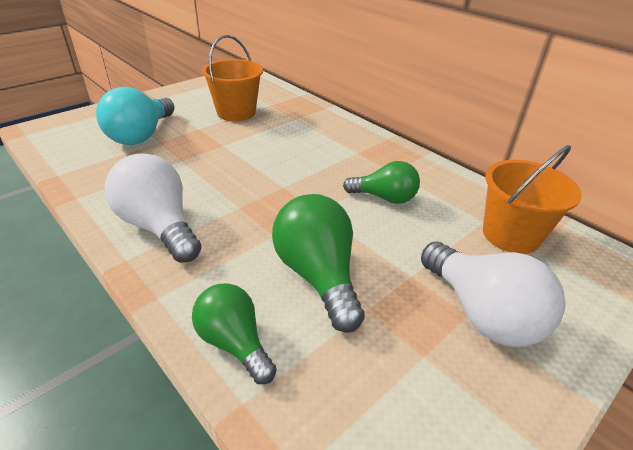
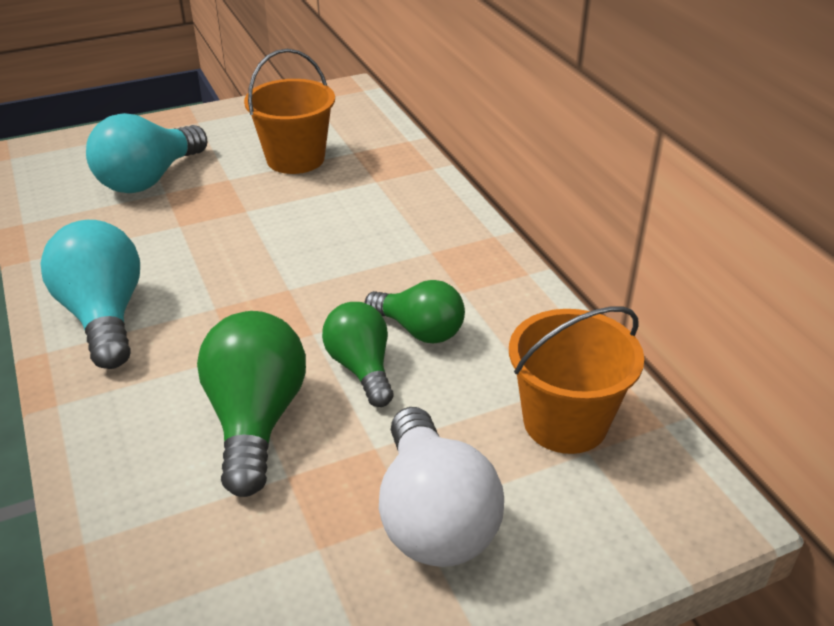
camera: 20 degrees right, 0 degrees up
(159, 226) = (104, 316): white light bulb -> turquoise light bulb
(234, 342) = (111, 477): green light bulb -> green light bulb (361, 368)

